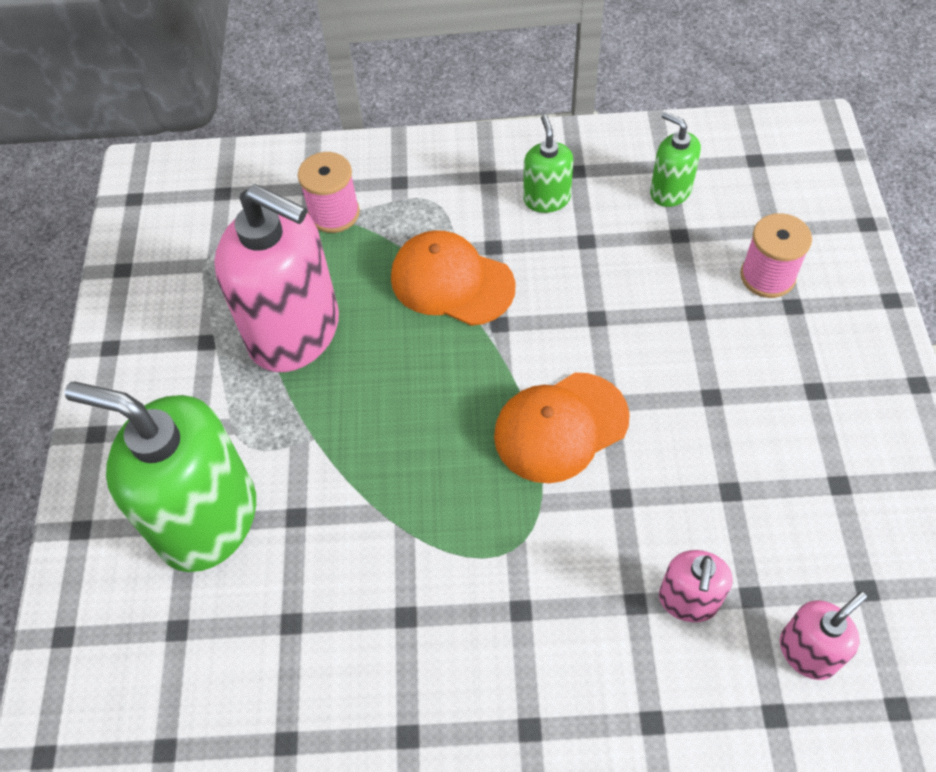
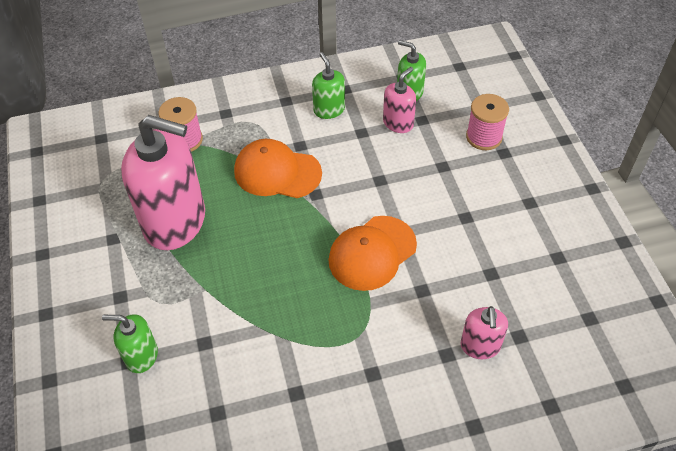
camera: 15 degrees left, 5 degrees down
(207, 519) = (141, 356): green soap dispenser -> green soap dispenser, size x0.47
(807, 651) = (562, 363): pink soap dispenser -> pink soap dispenser (398, 123)

